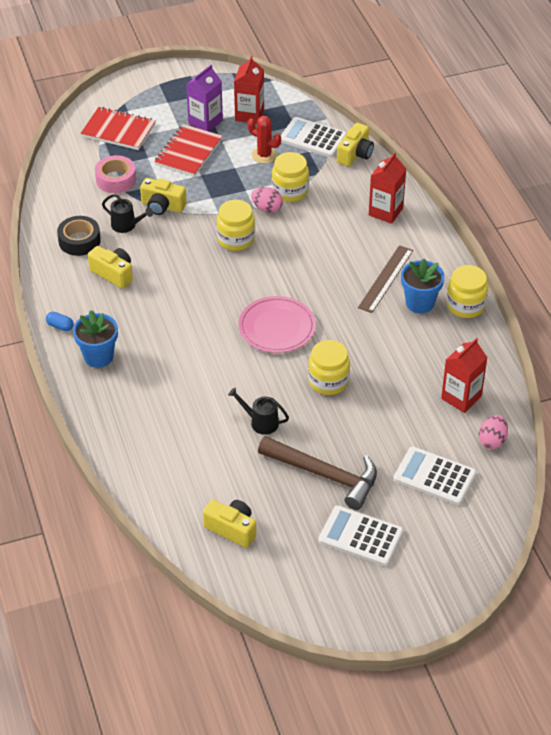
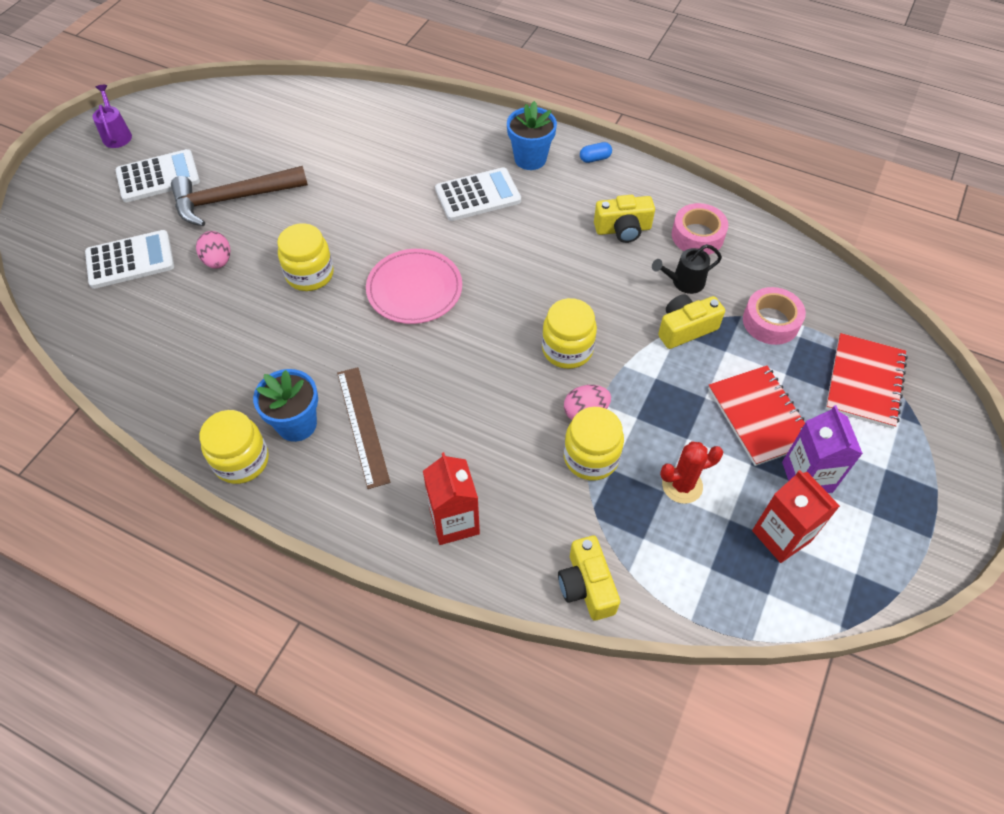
camera: 135 degrees right, 10 degrees up
(79, 241) = (697, 236): black tape -> pink tape
(118, 130) = (864, 382): red notebook -> red notebook turned 45 degrees counterclockwise
(232, 529) = (269, 120): yellow camera -> none
(260, 422) = (332, 201): black watering can -> none
(313, 138) = (665, 566): white calculator -> white calculator (478, 195)
(360, 607) = (116, 135): none -> purple watering can
(461, 397) = (162, 349): red carton -> none
(492, 441) = (96, 328): pink egg -> pink egg (218, 261)

